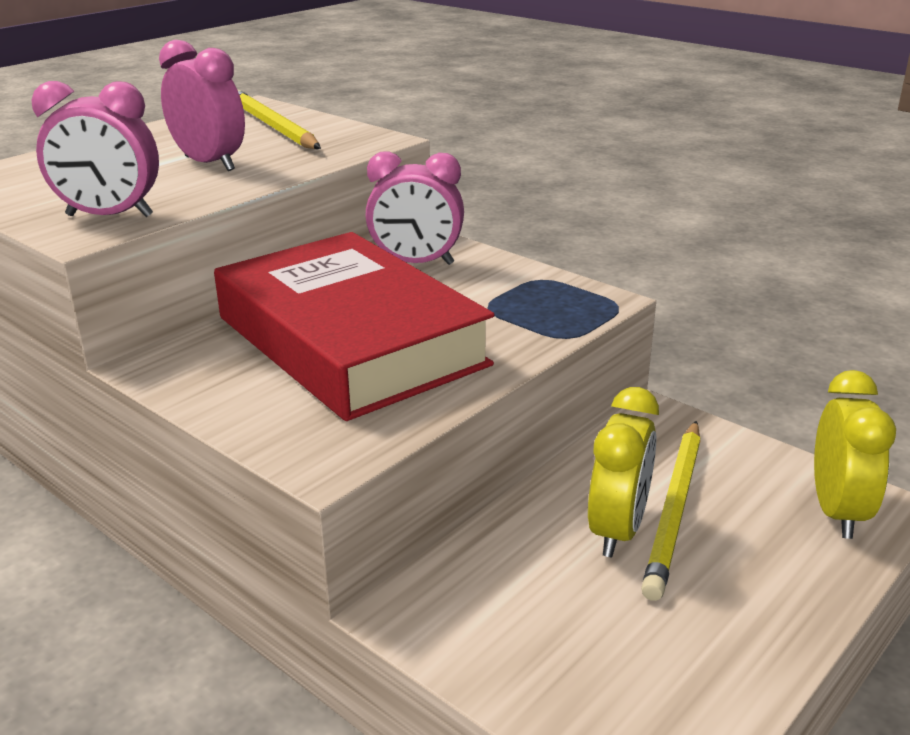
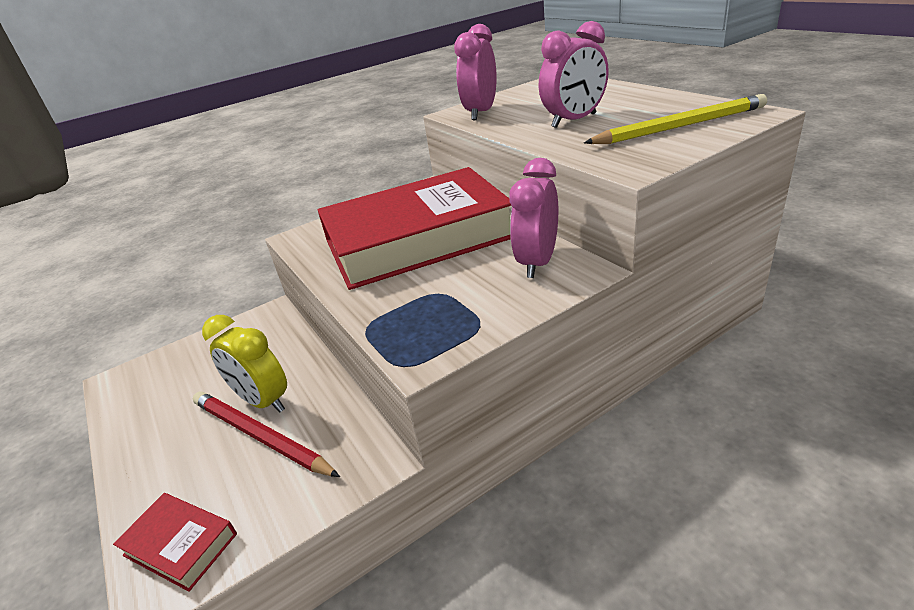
camera: 110 degrees right, 5 degrees up
(675, 509) = (260, 436): yellow pencil -> red pencil
(837, 512) = (180, 545): yellow clock -> red book

